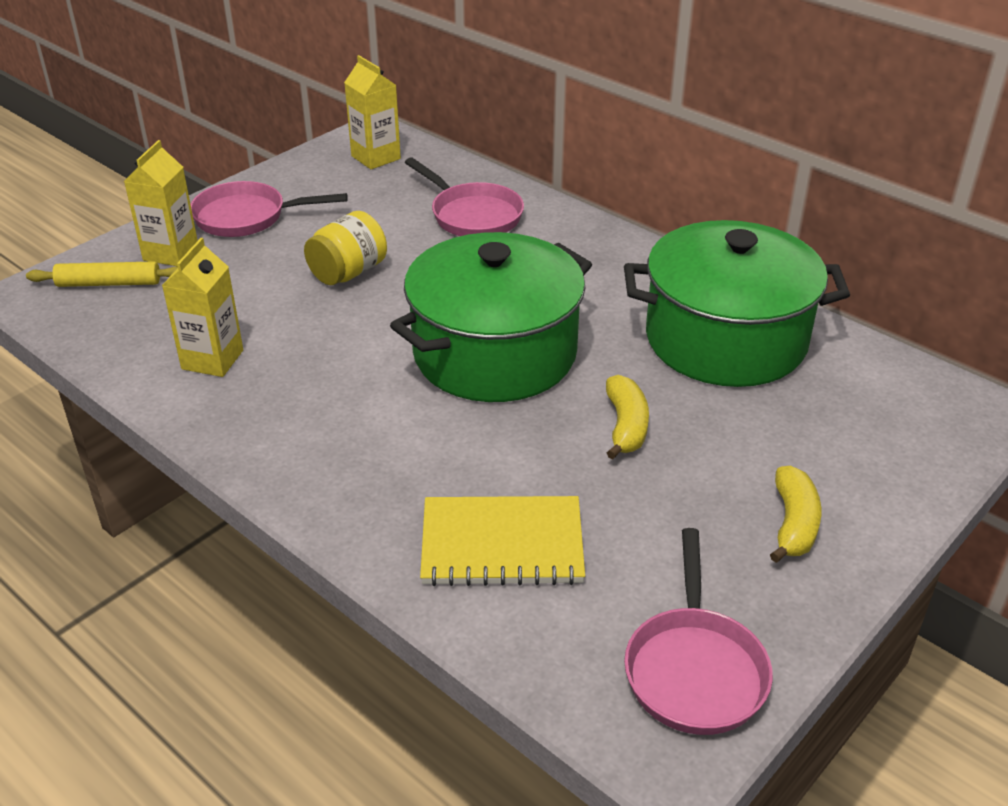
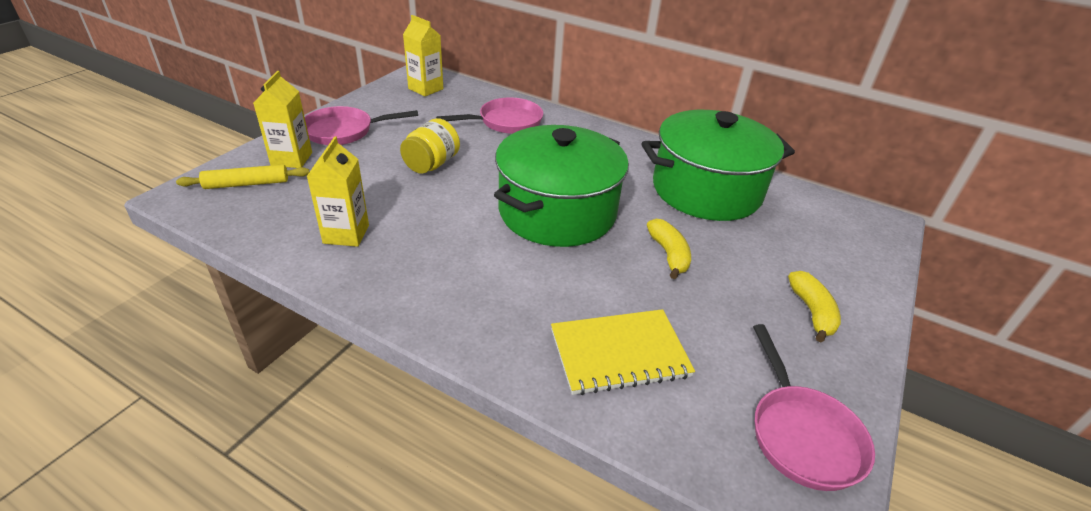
camera: 15 degrees left, 0 degrees up
(472, 215) = (506, 122): pink pan -> pink pan turned 60 degrees counterclockwise

